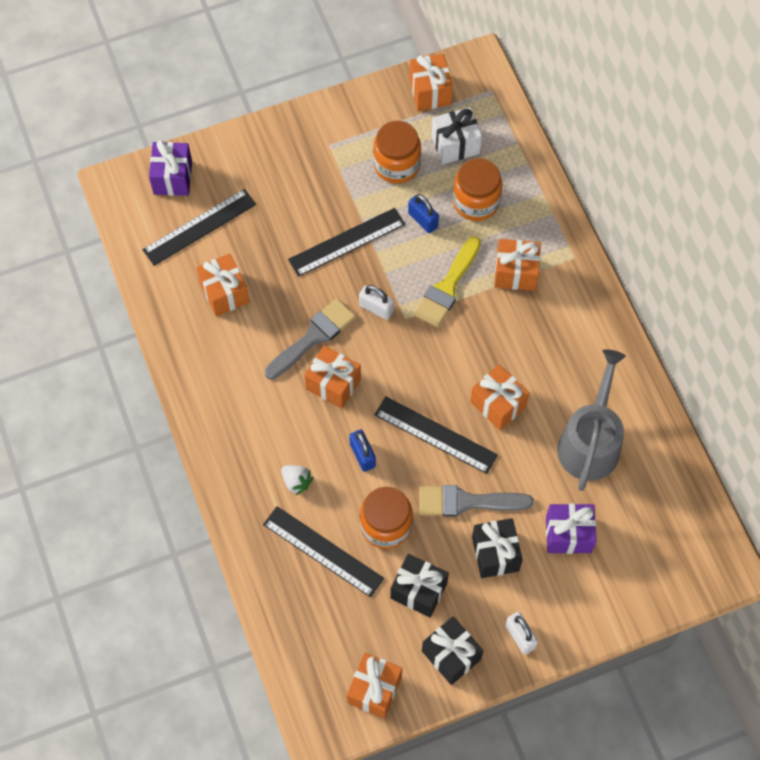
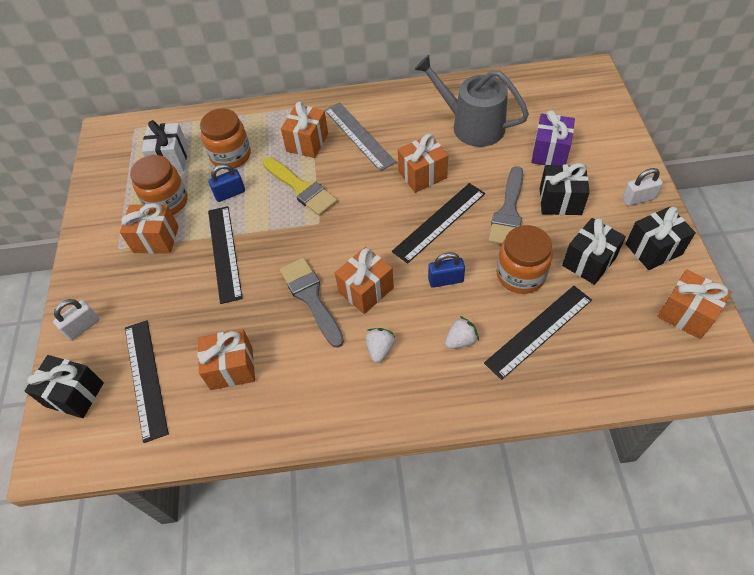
camera: 70 degrees left, 10 degrees down
(173, 178) = (74, 394): purple gift -> black gift
(271, 413) = (380, 349): none -> white strawberry
(376, 308) = (301, 242): white padlock -> white padlock (83, 327)
(430, 92) = (111, 167): orange gift -> orange gift (156, 239)
(541, 324) = (359, 135): none -> grey ruler

